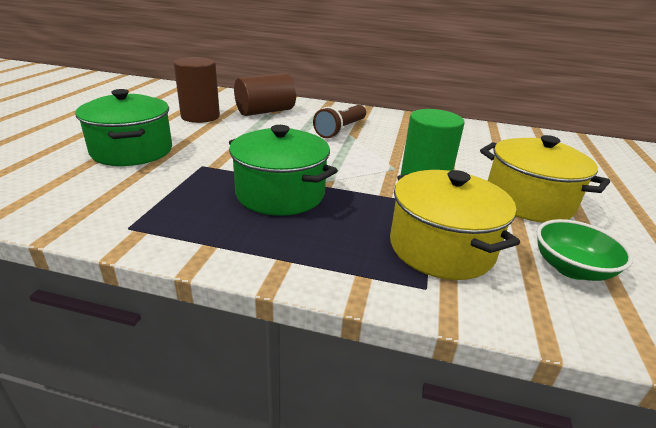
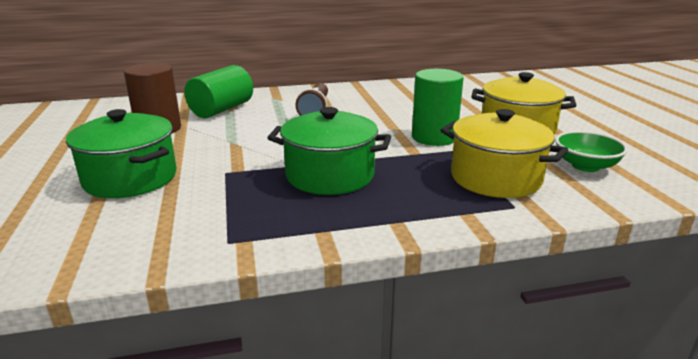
camera: 25 degrees left, 5 degrees down
(265, 111) = (222, 109): brown cylinder -> green cylinder

